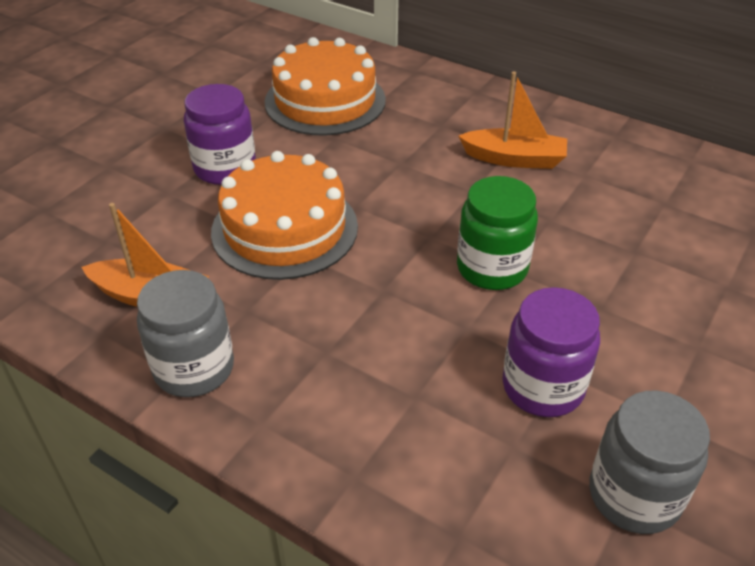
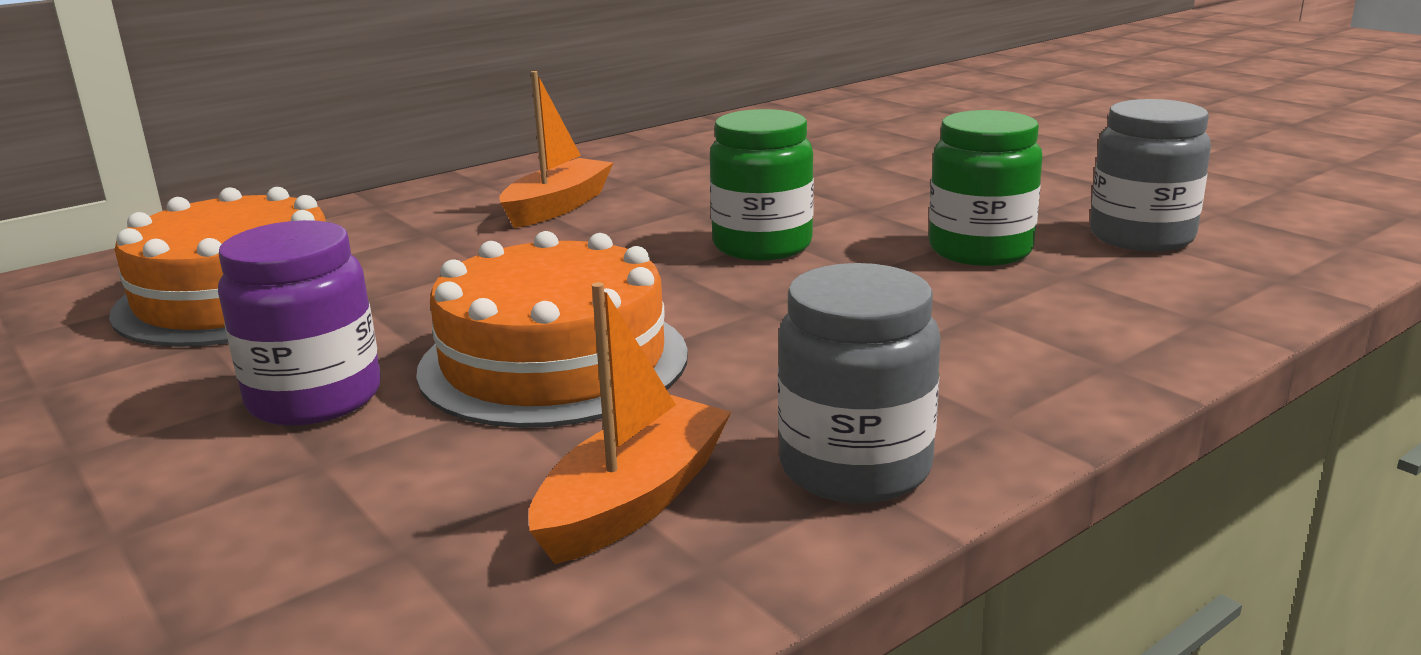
camera: 70 degrees left, 20 degrees down
(543, 387) = (980, 250): purple jar -> green jar

